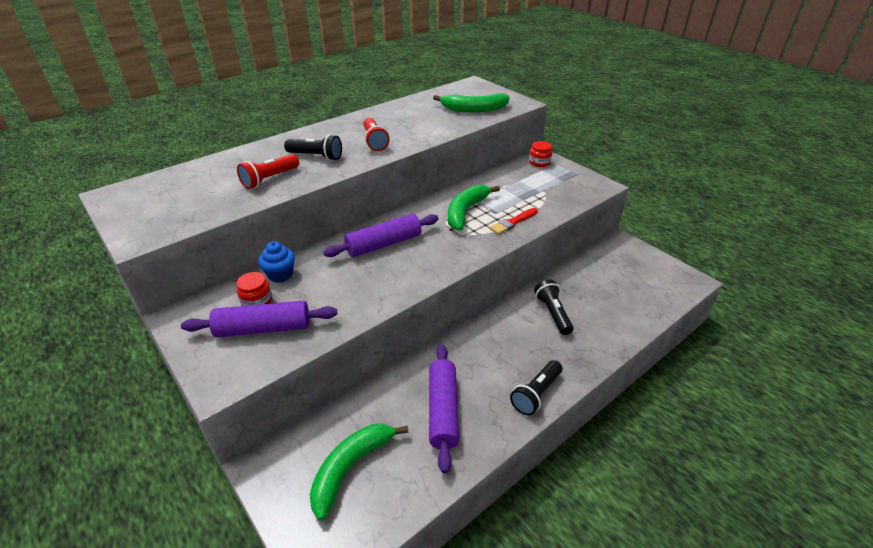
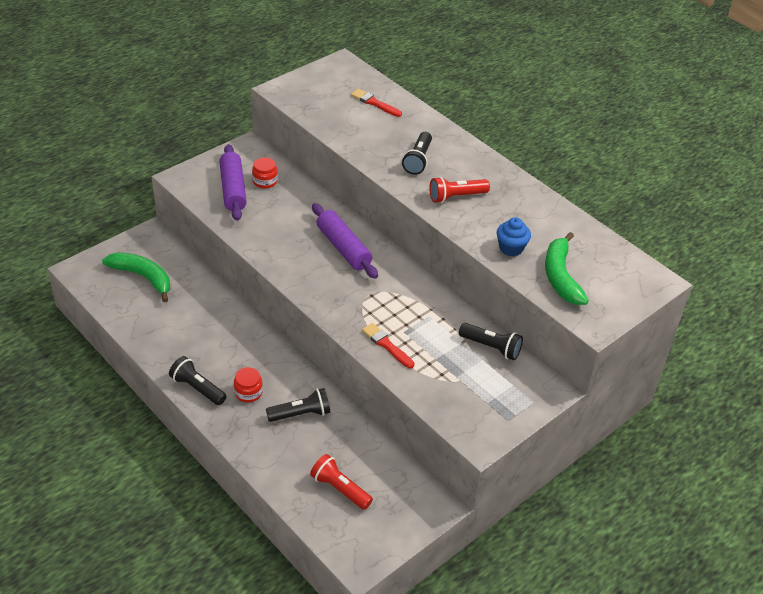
camera: 85 degrees right, 5 degrees up
(207, 176) = (374, 103): none -> red brush
(270, 179) = (371, 138): red flashlight -> red flashlight (340, 489)
(280, 274) = (298, 189): blue cupcake -> blue cupcake (511, 248)
(443, 410) = (187, 327): purple rolling pin -> none
(466, 212) = (405, 308): green banana -> none
(505, 176) = (491, 347): none -> black flashlight
(539, 162) = (534, 385): red jar -> red jar (248, 392)

